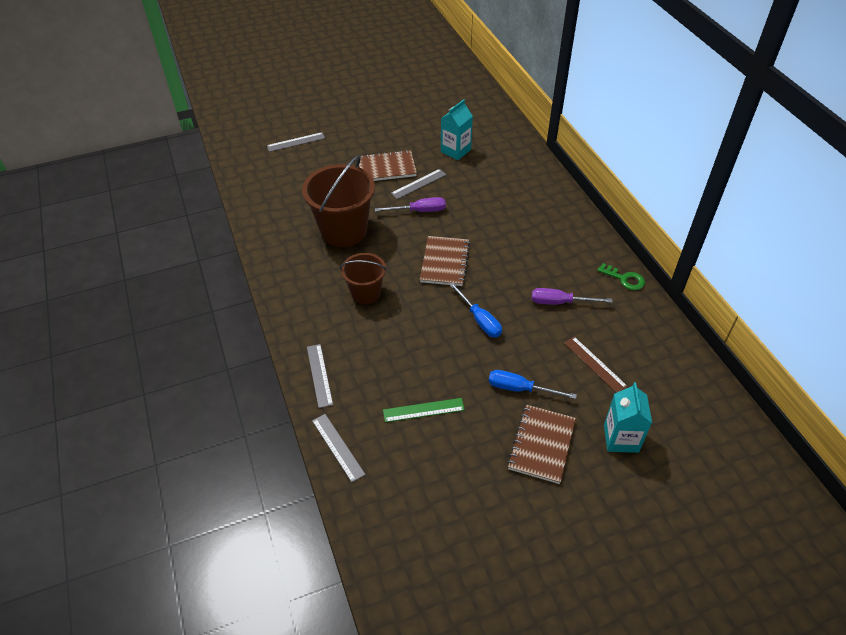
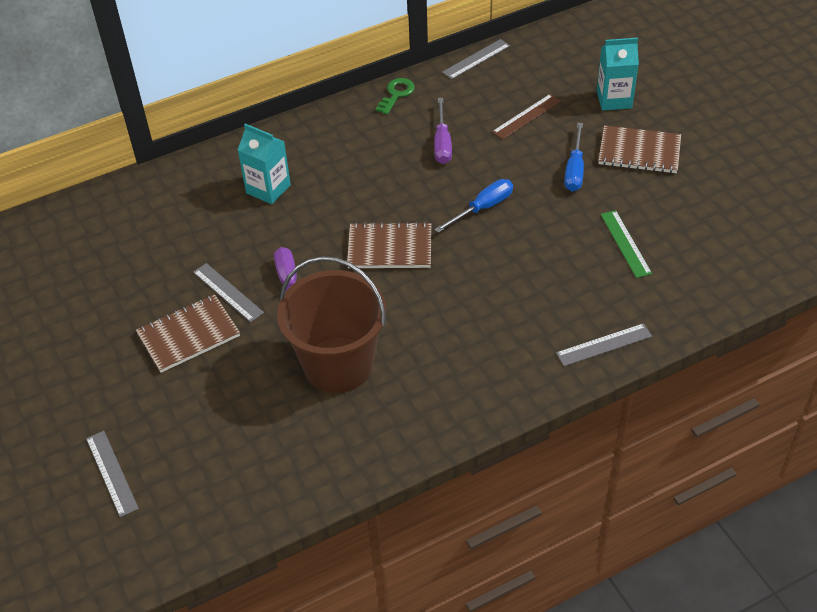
camera: 95 degrees left, 0 degrees up
(338, 447) = (697, 309): grey ruler -> grey ruler (476, 59)
(366, 293) = (458, 320): brown bucket -> none
(387, 168) = (188, 335): brown notebook -> brown notebook turned 75 degrees clockwise
(455, 151) = (148, 258): turquoise carton -> turquoise carton (268, 189)

